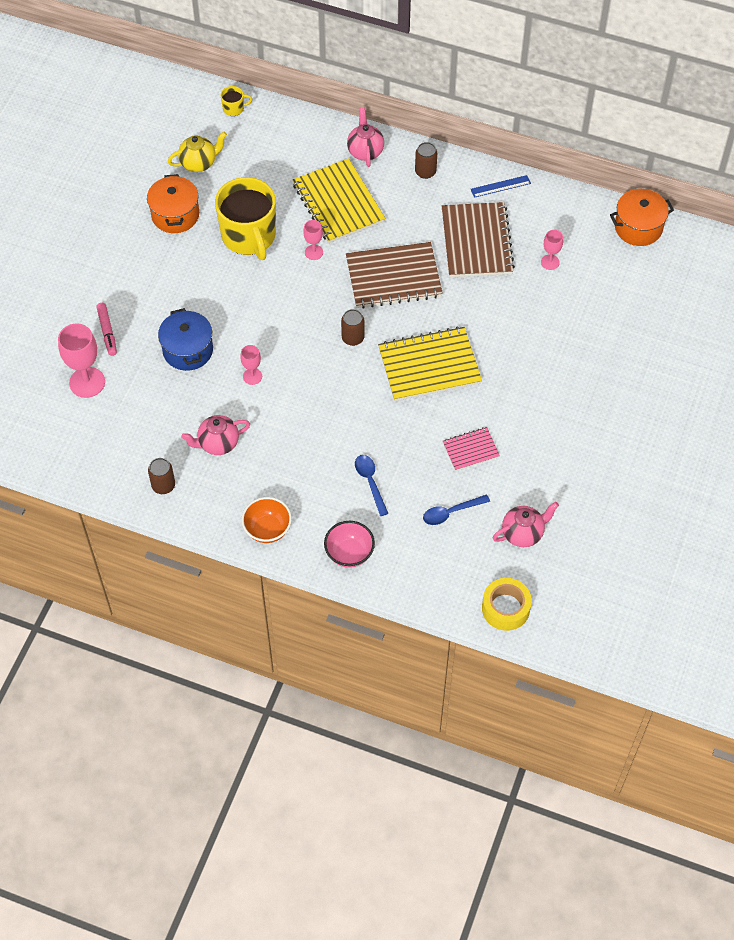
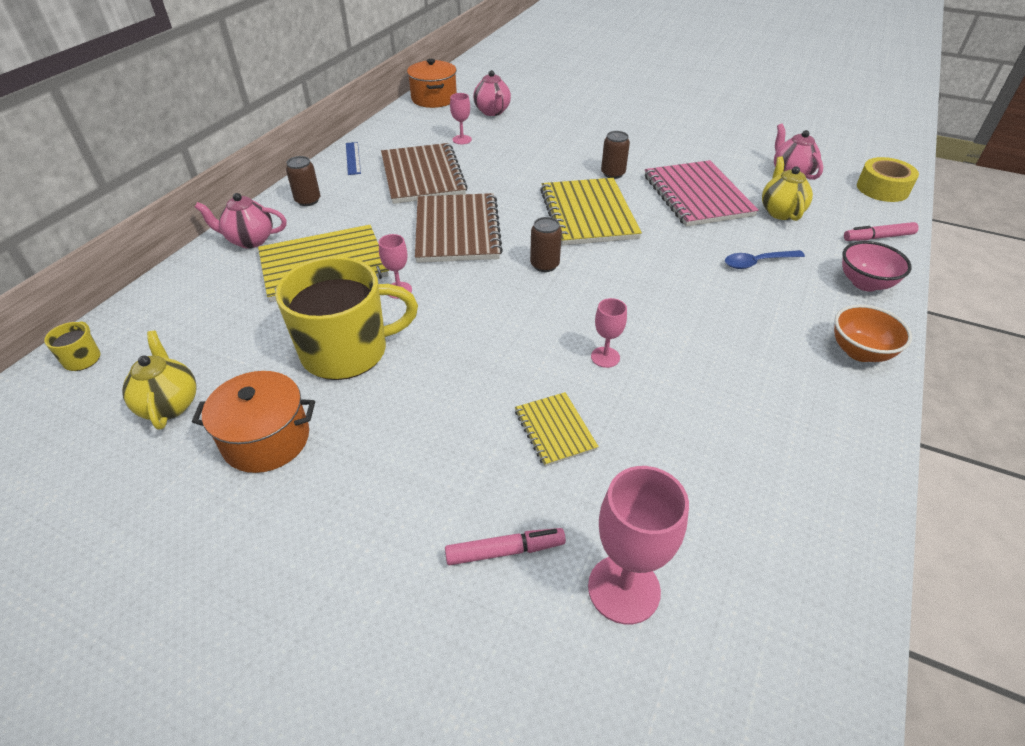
camera: 85 degrees left, 15 degrees down
(163, 485) = (825, 469): brown can -> brown can (613, 173)
(188, 350) = (555, 430): blue pot -> yellow notebook
(218, 443) = (729, 399): pink teapot -> pink teapot (492, 112)
(418, 581) = (878, 237): none -> pink marker
(451, 512) = (780, 212): blue spoon -> yellow teapot
(470, 450) = (697, 196): pink notebook -> pink notebook, size x1.93
(476, 242) = (422, 176): brown notebook -> brown notebook turned 75 degrees clockwise

